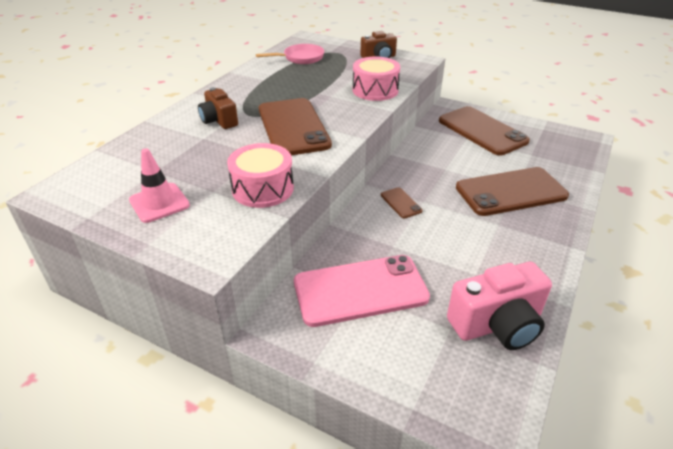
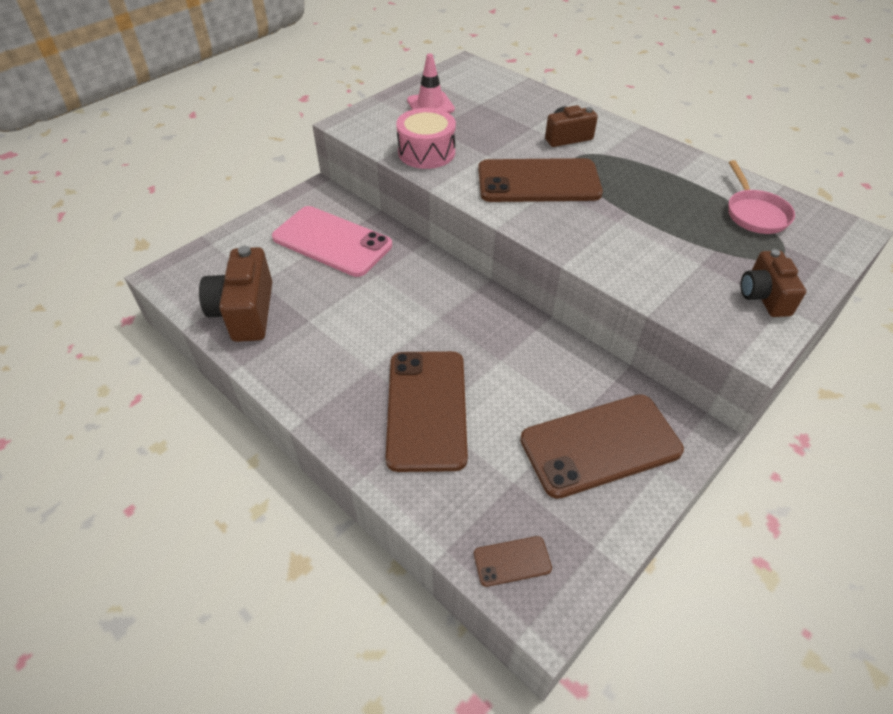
camera: 105 degrees right, 10 degrees up
(360, 290) = (332, 241): pink phone -> pink phone turned 60 degrees counterclockwise
(375, 90) = (630, 264): pink drum -> none
(401, 203) = (443, 298): brown phone -> brown phone (512, 561)
(497, 324) = (245, 312): pink camera -> brown camera

